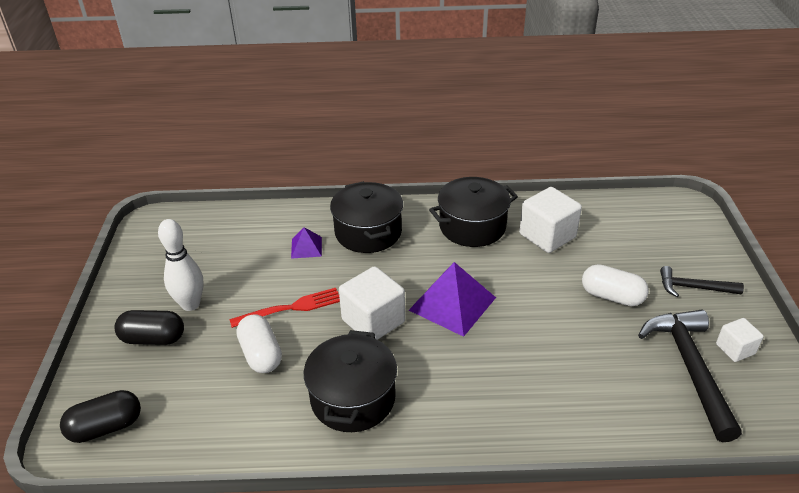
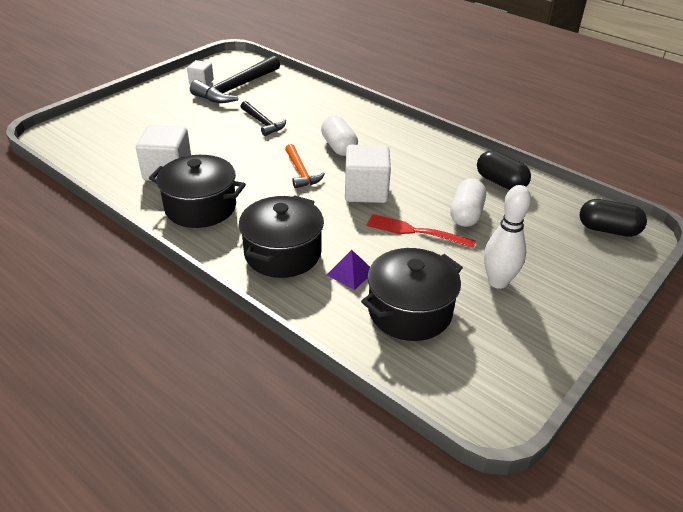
camera: 140 degrees left, 0 degrees up
(153, 338) = (547, 271): black capsule -> black capsule (500, 182)
(353, 398) = (427, 163): black pot -> black pot (409, 311)
(452, 303) = (301, 172): purple pyramid -> orange hammer
(612, 296) = (206, 125): white capsule -> white capsule (339, 147)
(693, 287) = (158, 106): black hammer -> black hammer (263, 123)

